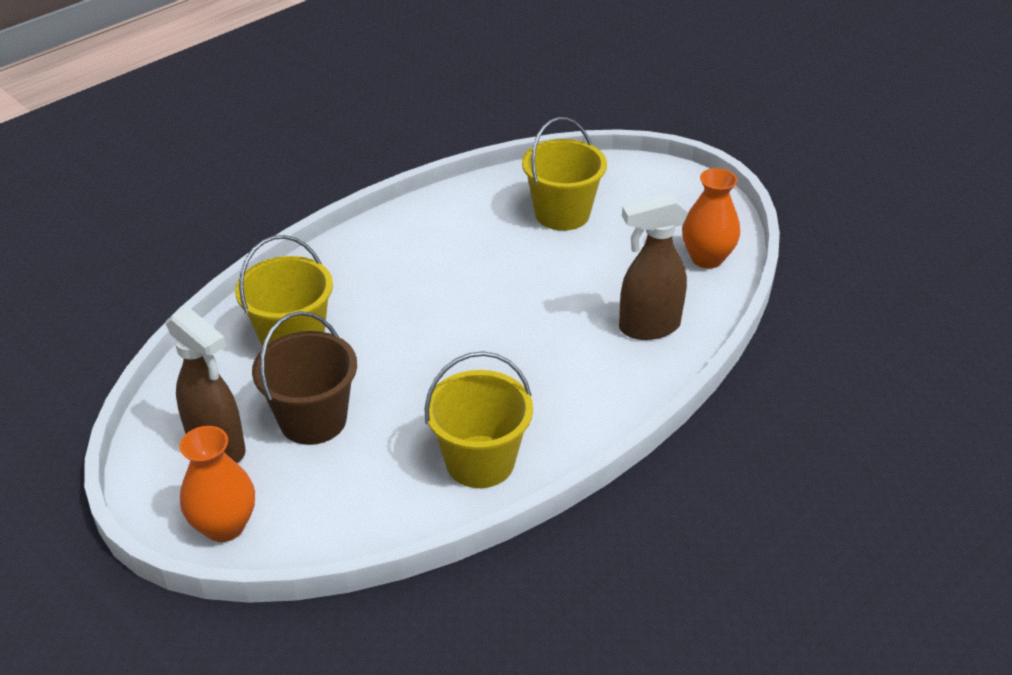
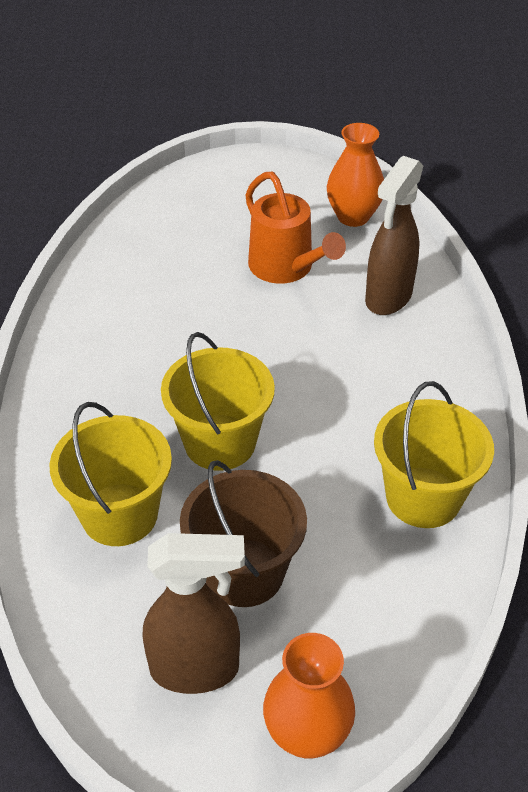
camera: 45 degrees left, 5 degrees up
(562, 214) = (197, 246): yellow bucket -> yellow bucket (220, 442)
(603, 264) = (286, 268): none -> orange watering can

